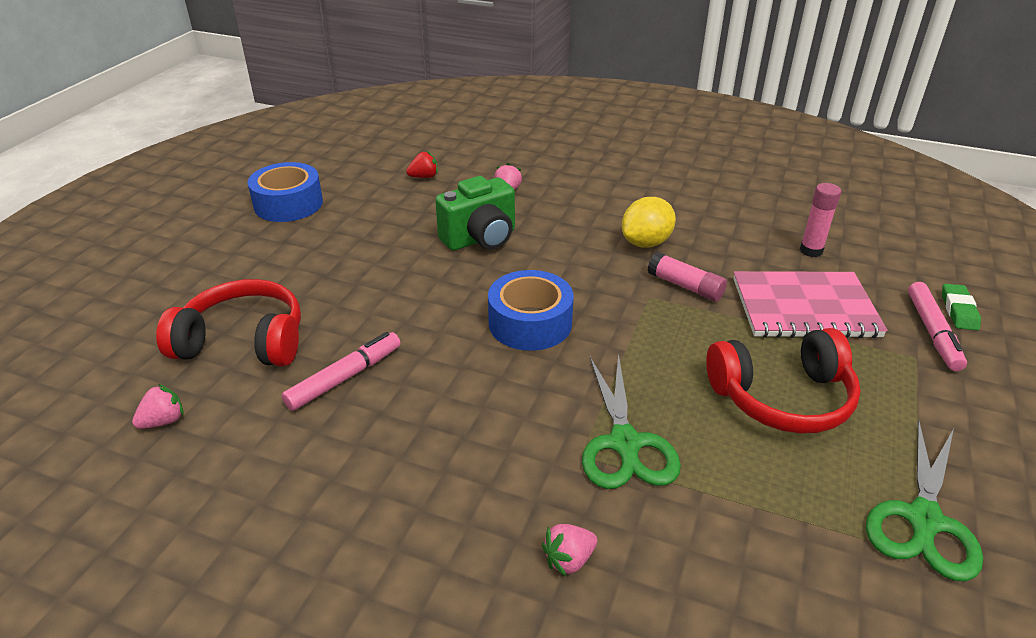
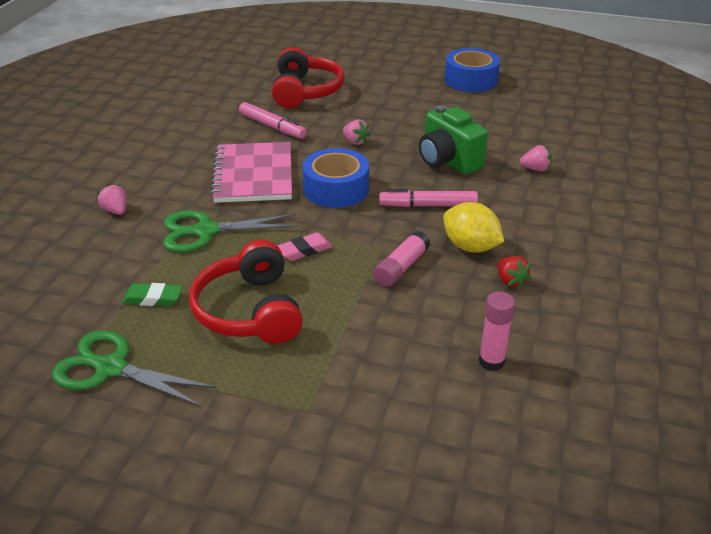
camera: 85 degrees right, 0 degrees up
(163, 421) = (237, 83): pink strawberry -> pink strawberry (355, 142)
(424, 177) = (541, 127): red strawberry -> red strawberry (510, 281)
(661, 353) = (304, 250): none -> pink eraser
(804, 308) = (380, 341): pink notebook -> pink notebook (254, 175)
(932, 332) = (350, 434): pink marker -> pink marker (428, 205)
(958, 310) = (395, 469): green eraser -> green eraser (153, 298)

